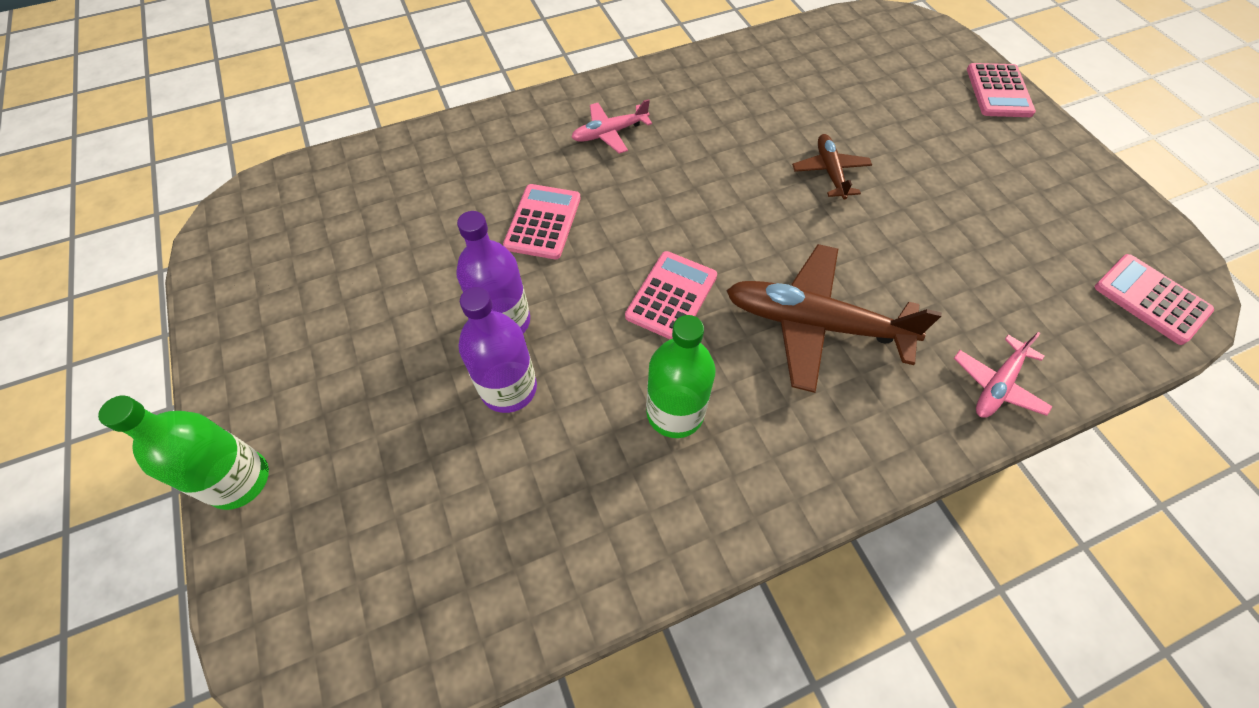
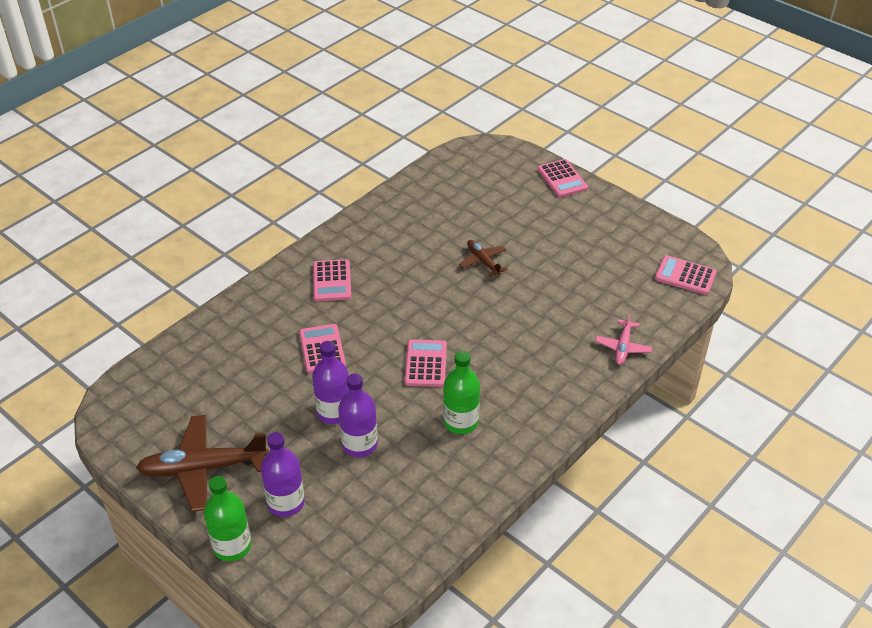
camera: 25 degrees left, 15 degrees down
(353, 441) = (286, 502): none -> purple bottle
(610, 133) = (332, 281): pink plane -> pink calculator
(815, 324) = (515, 350): brown plane -> brown plane (203, 468)

